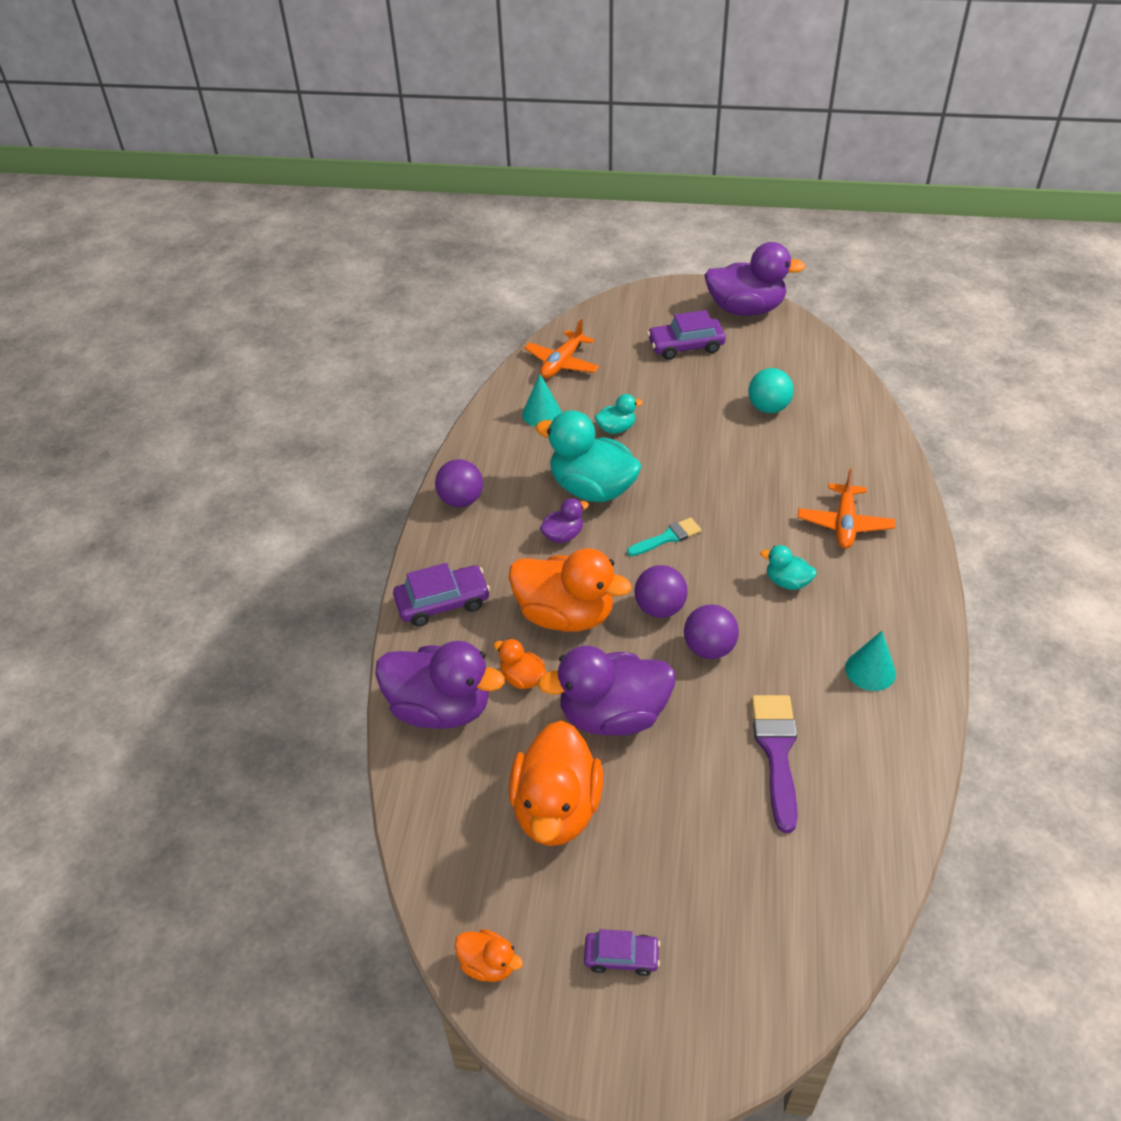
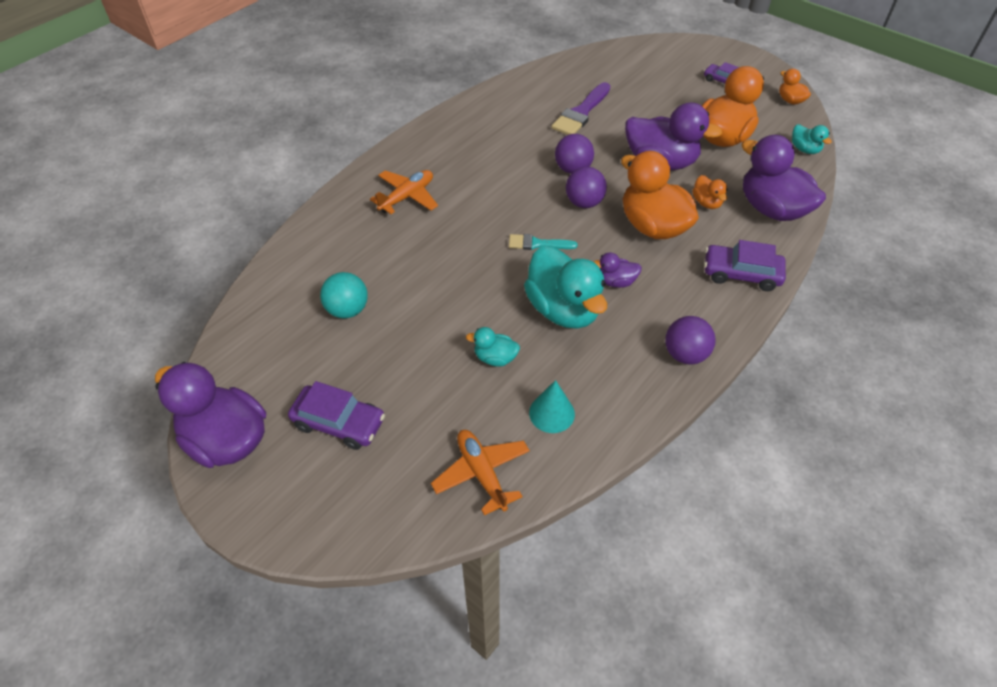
camera: 150 degrees left, 5 degrees up
(562, 363) = (482, 473): orange plane -> orange plane turned 90 degrees counterclockwise
(787, 582) = (486, 181): turquoise duck -> turquoise duck (804, 149)
(870, 670) = (491, 122): turquoise cone -> none

